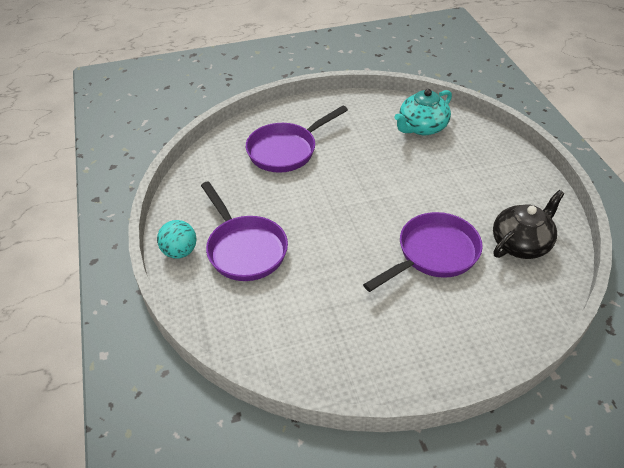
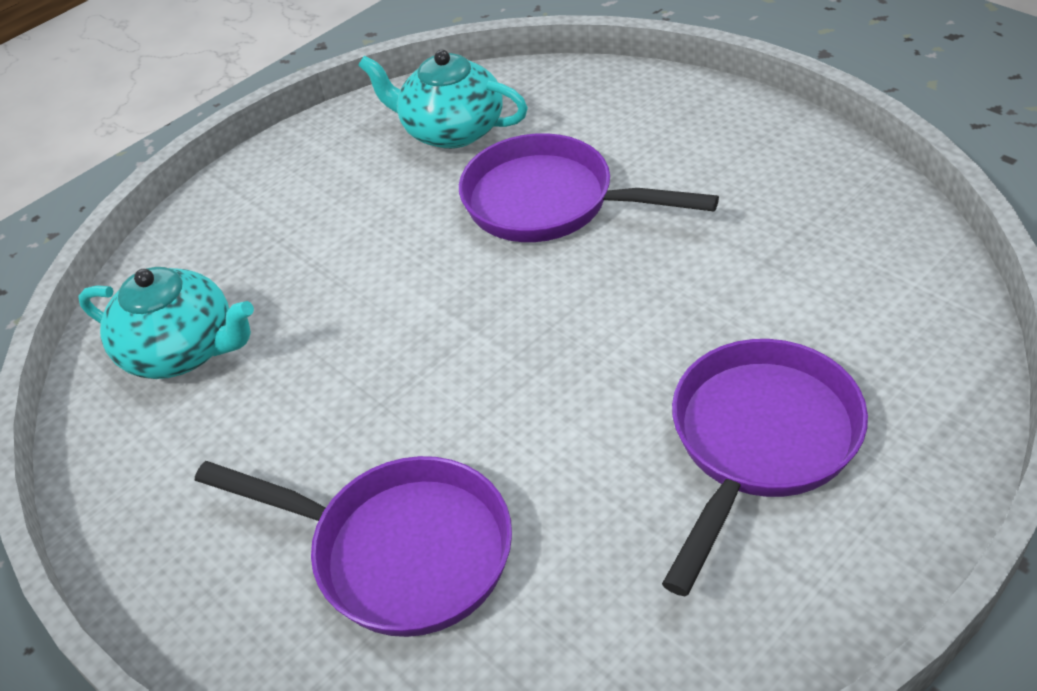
camera: 115 degrees left, 0 degrees up
(180, 252) = (871, 549): turquoise ball -> none
(521, 243) = (451, 130): black teapot -> turquoise teapot

